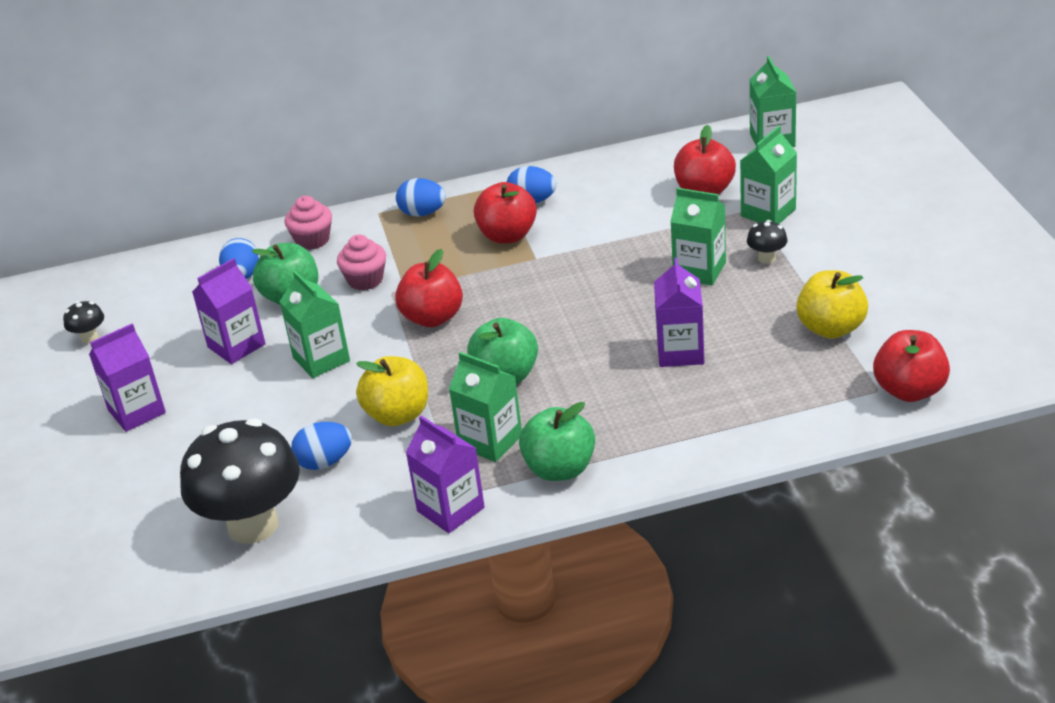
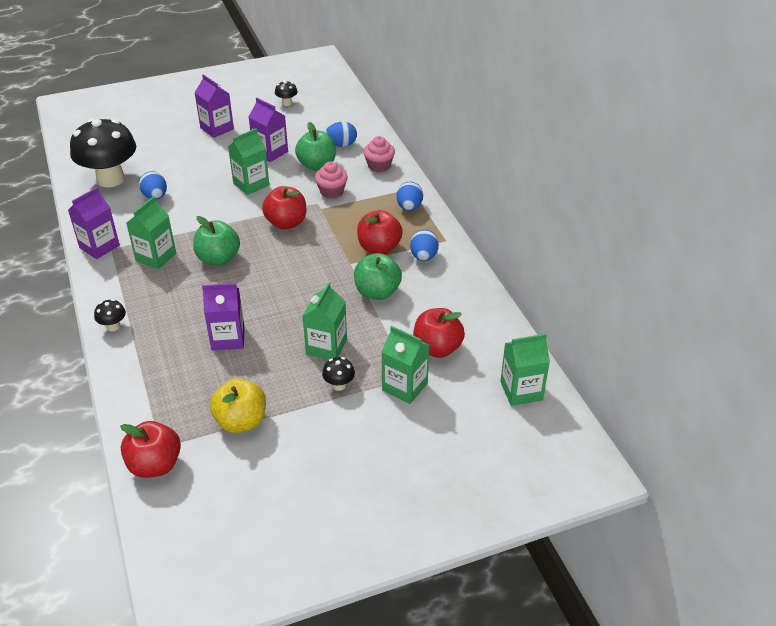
camera: 80 degrees right, 5 degrees up
(398, 415) = (190, 218): yellow apple -> none
(559, 469) = (121, 287): green apple -> green apple (377, 292)
(650, 464) = (113, 326): none -> black mushroom

